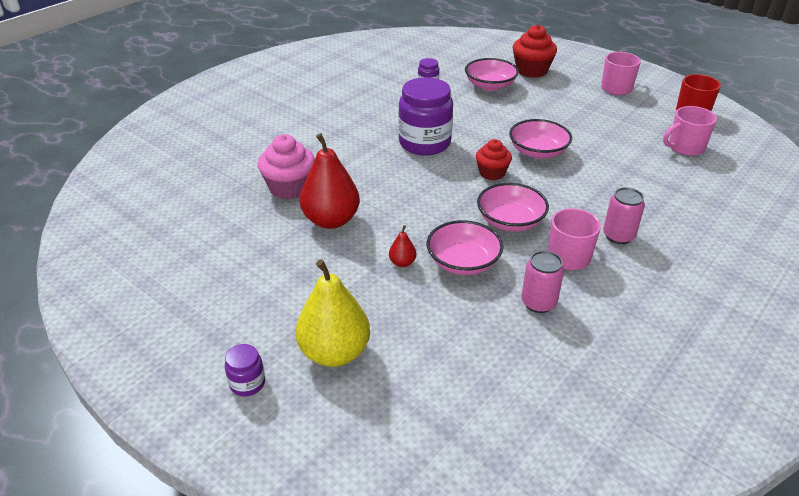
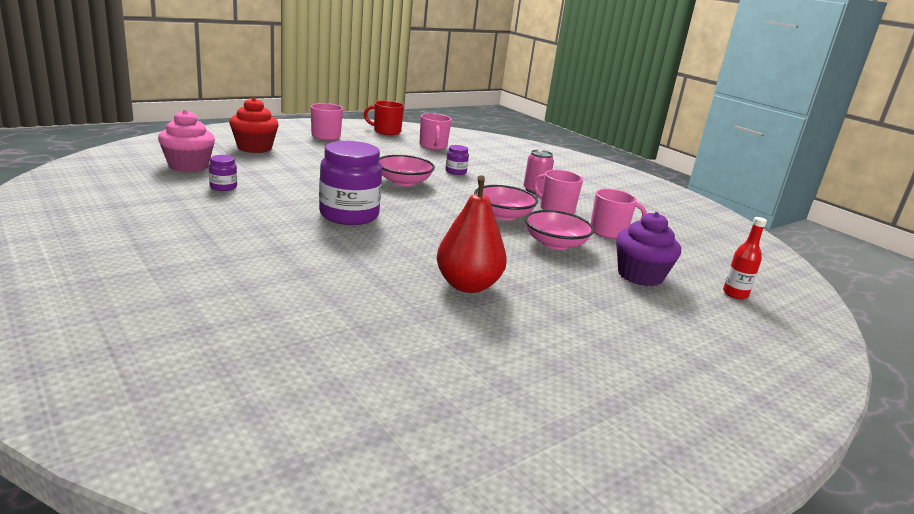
camera: 80 degrees left, 15 degrees down
(247, 383) = (726, 372): purple jar -> purple jar (455, 172)
(289, 188) = (386, 297): pink cupcake -> pink cupcake (188, 166)
(334, 352) = (675, 320): yellow pear -> none
(402, 263) = (550, 266): red pear -> none
(426, 328) = (640, 275): none -> purple cupcake
(431, 413) = (735, 294): none -> red bottle
(490, 85) = (262, 167): pink bowl -> none
(492, 173) = (426, 204): red cupcake -> none
(538, 303) = (609, 232): pink can -> pink mug

